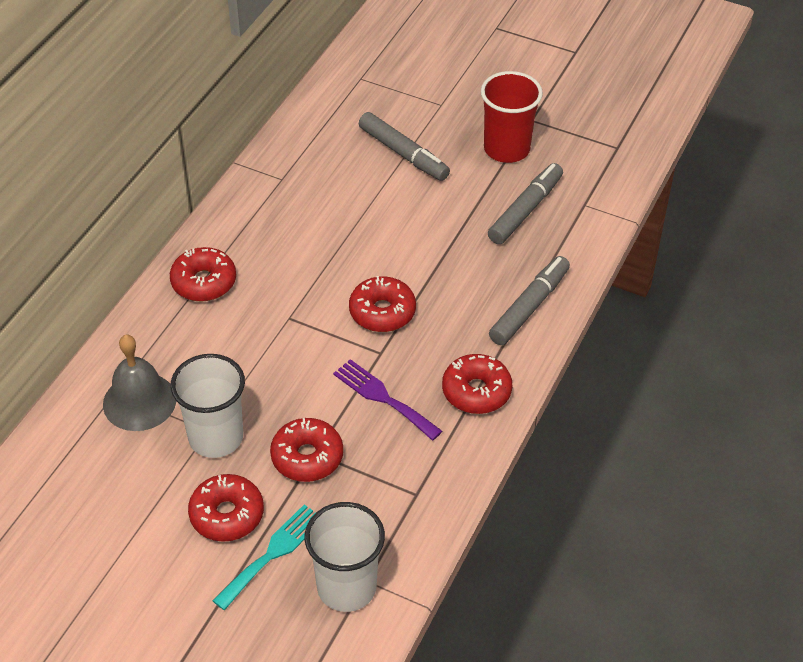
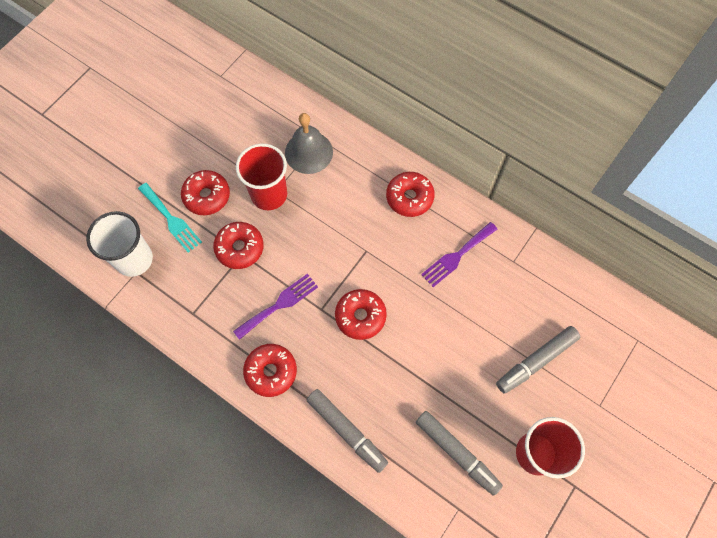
camera: 100 degrees right, 20 degrees up
(216, 437) = (269, 194): white cup -> red cup
(282, 229) = (457, 255): none -> purple fork

